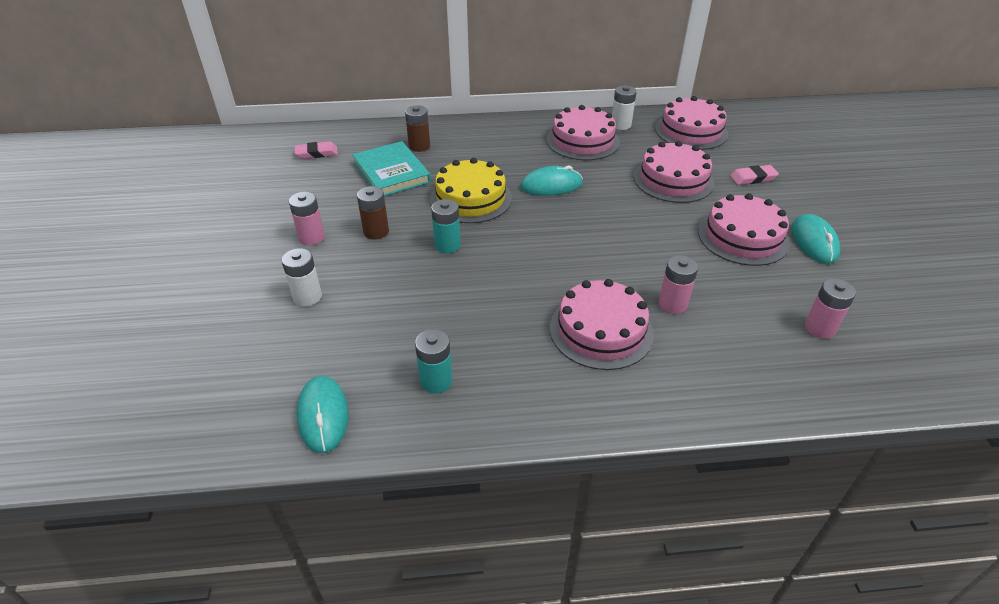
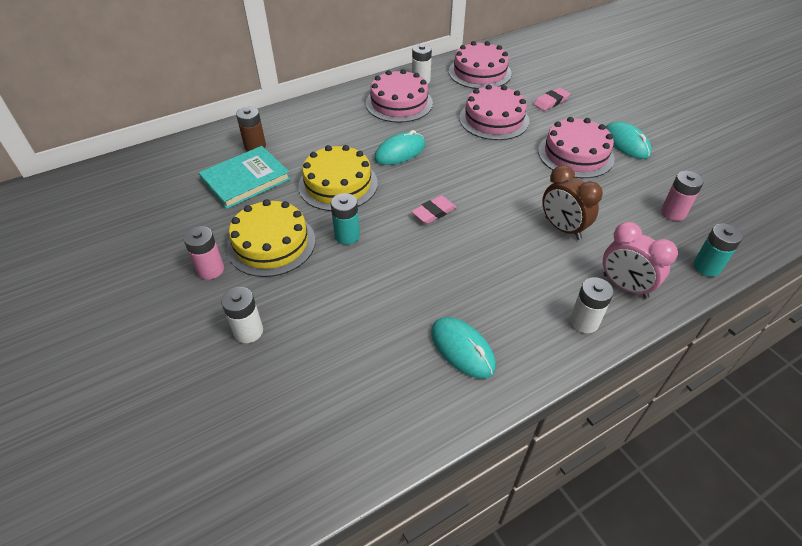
camera: 25 degrees left, 5 degrees up
(316, 153) = (155, 181): pink eraser -> pink eraser (434, 212)
(323, 416) = (345, 442): turquoise mouse -> turquoise mouse (462, 349)
(376, 232) = (271, 243): brown battery -> yellow cake
(391, 172) = (246, 180): turquoise book -> turquoise book turned 75 degrees counterclockwise
(436, 381) = (423, 367): turquoise battery -> turquoise battery (706, 267)
(601, 330) = (525, 270): pink cake -> none
(629, 399) = (584, 322): none -> white battery
(672, 304) = (562, 228): pink battery -> brown clock
(702, 382) = (625, 286): none -> pink clock

